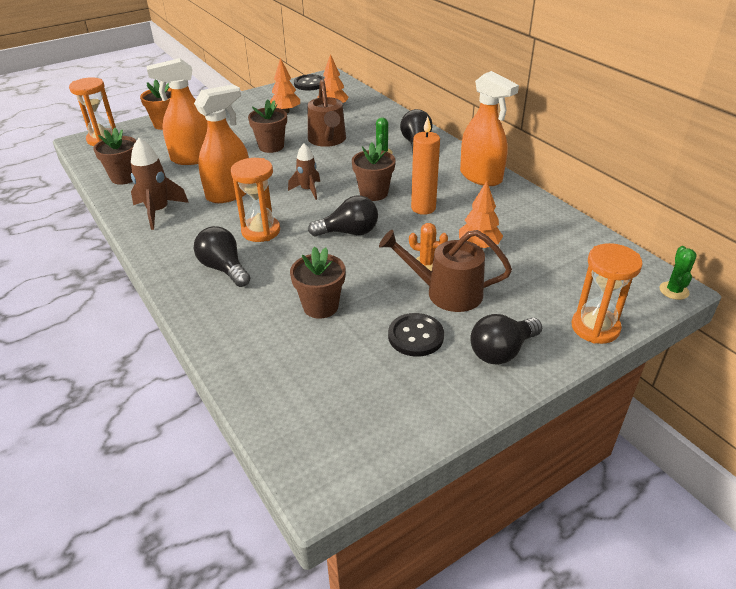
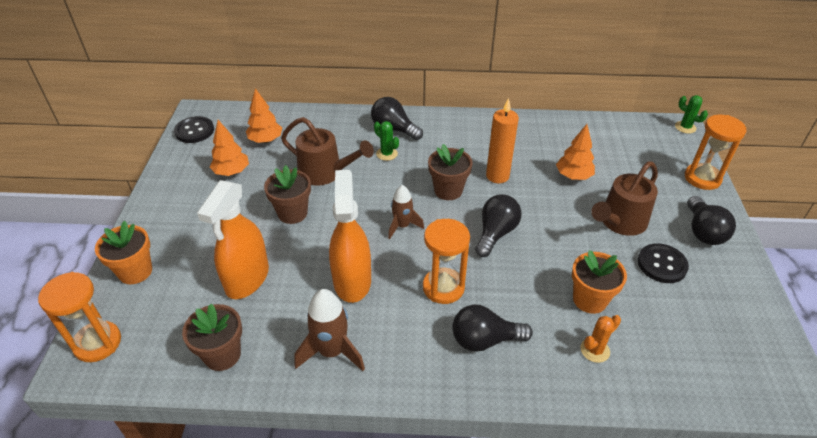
camera: 55 degrees left, 5 degrees up
(320, 306) = (589, 300): brown flower pot -> orange flower pot
(426, 264) = (575, 213): orange cactus -> orange cactus (595, 350)
(481, 176) = (480, 125): orange spray bottle -> none

